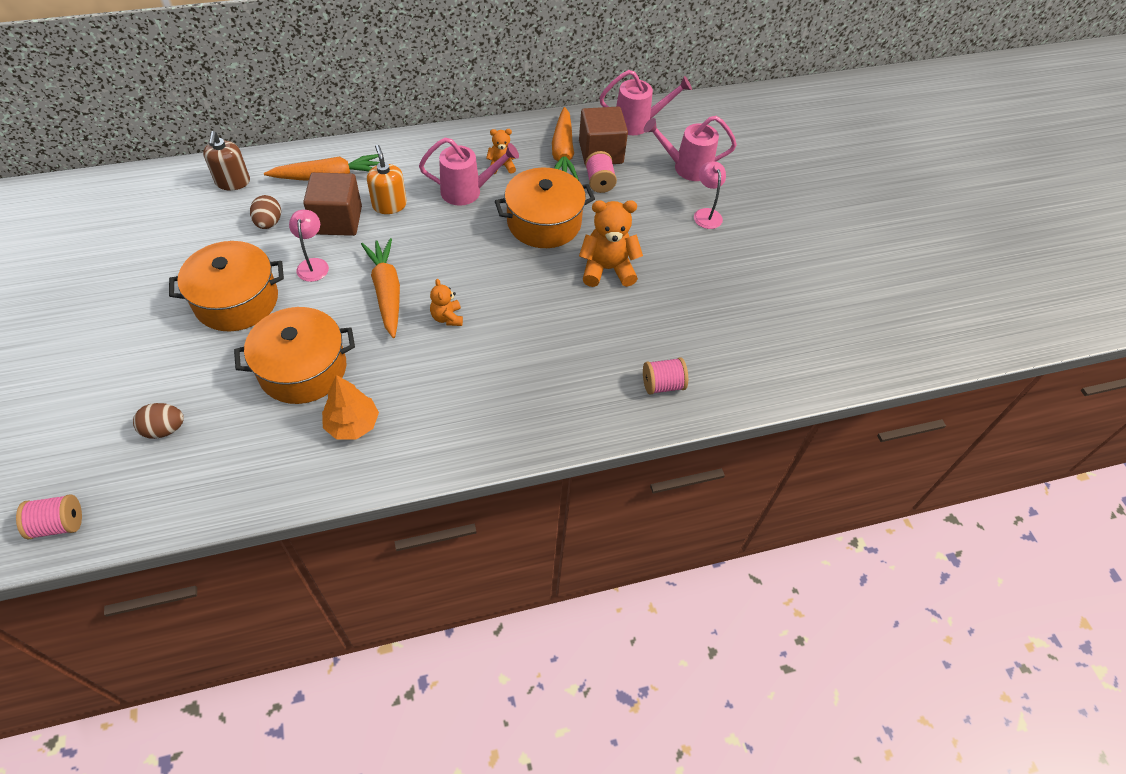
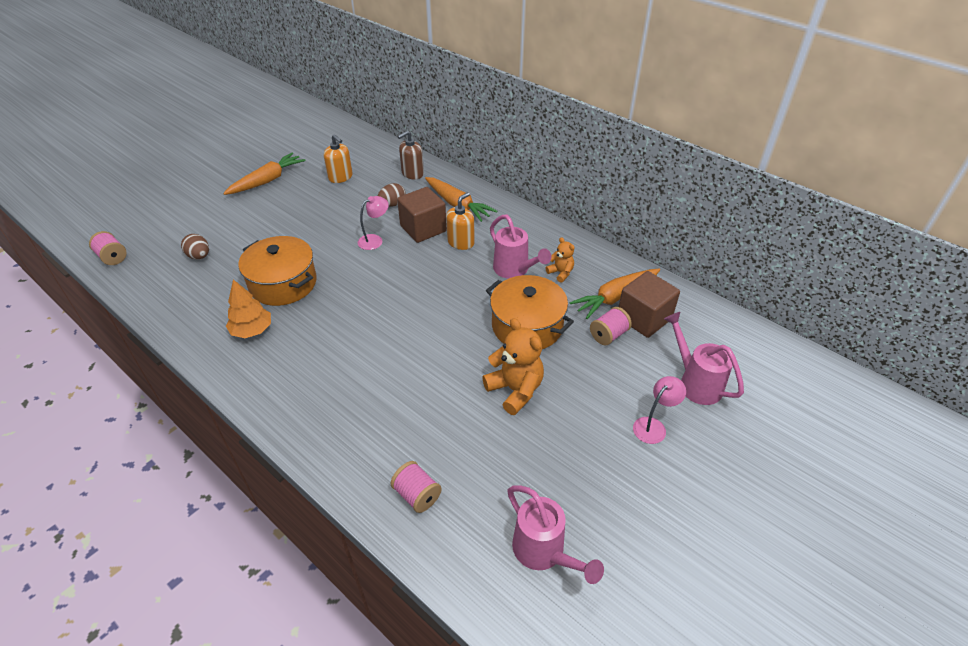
camera: 60 degrees right, 10 degrees down
(163, 241) = (340, 177): none -> orange soap dispenser
(236, 300) = (318, 227): orange pot -> none
(387, 292) = (380, 284): orange carrot -> orange carrot (267, 180)
(447, 317) = (381, 325): orange teddy bear -> none
(637, 123) = (708, 323): pink watering can -> pink watering can (543, 552)

